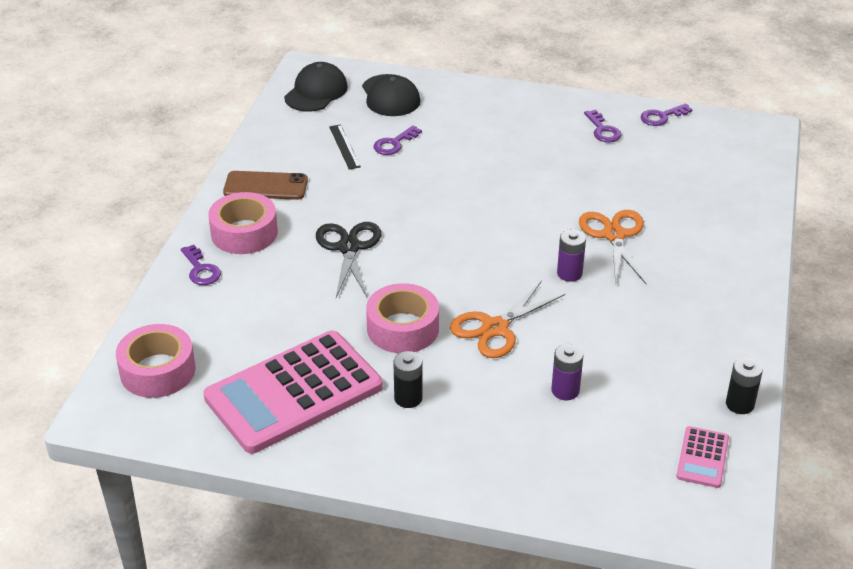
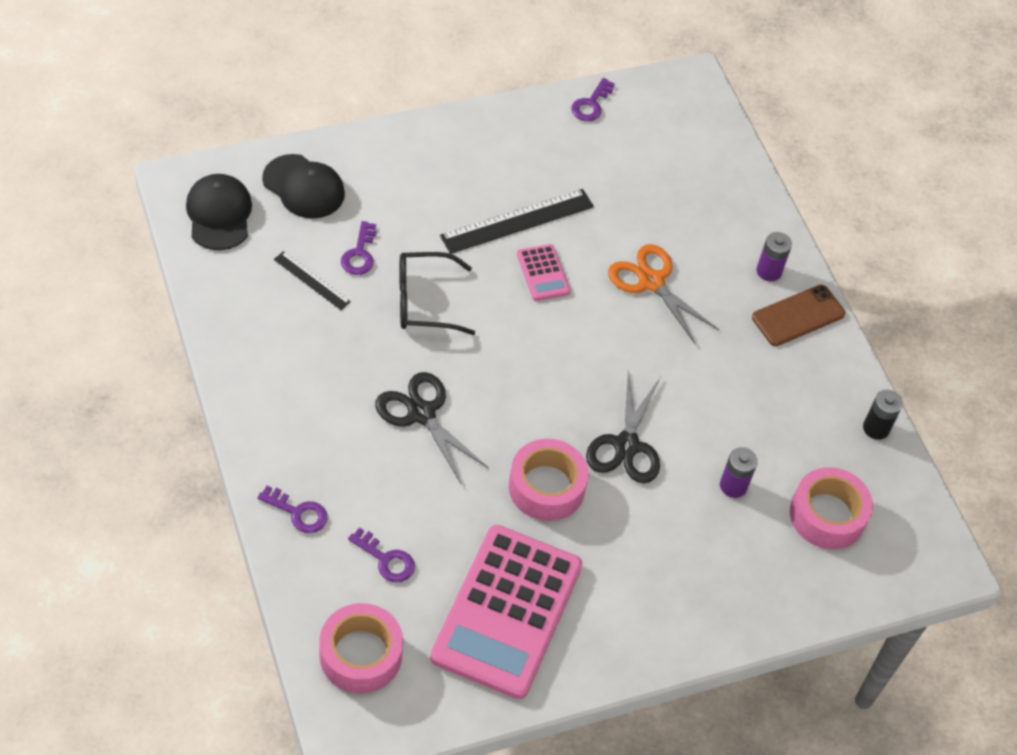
camera: 40 degrees left, 15 degrees up
(244, 233) = (303, 444): pink tape -> pink tape (827, 515)
(265, 186) = (273, 372): brown phone -> brown phone (798, 316)
(408, 398) = (610, 564): black battery -> none
(415, 185) = (423, 301): none -> black glasses
(495, 328) = (626, 445): orange scissors -> black scissors
(535, 164) = (517, 221): none -> black ruler
(569, 273) = (644, 348): purple battery -> purple battery (769, 271)
(603, 130) = (549, 146): purple key -> purple key (386, 560)
(702, 457) = (883, 500): pink calculator -> pink calculator (543, 273)

